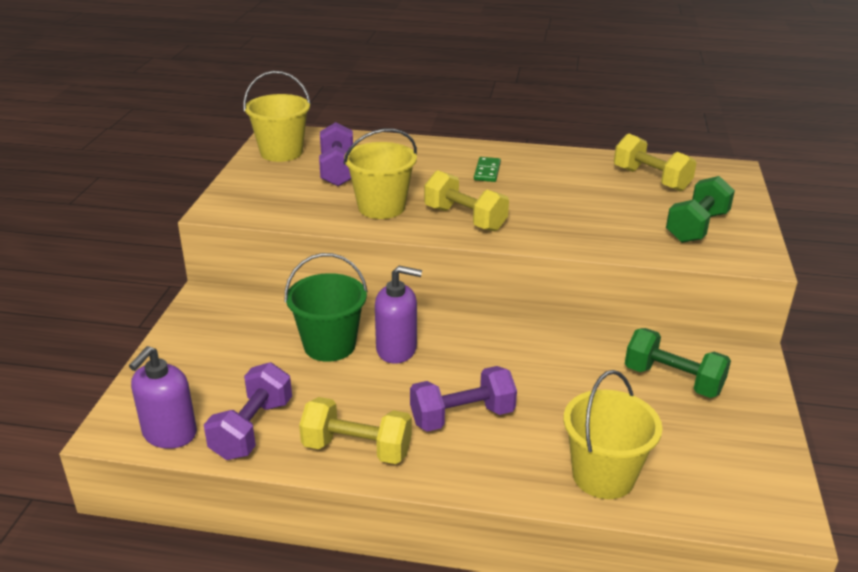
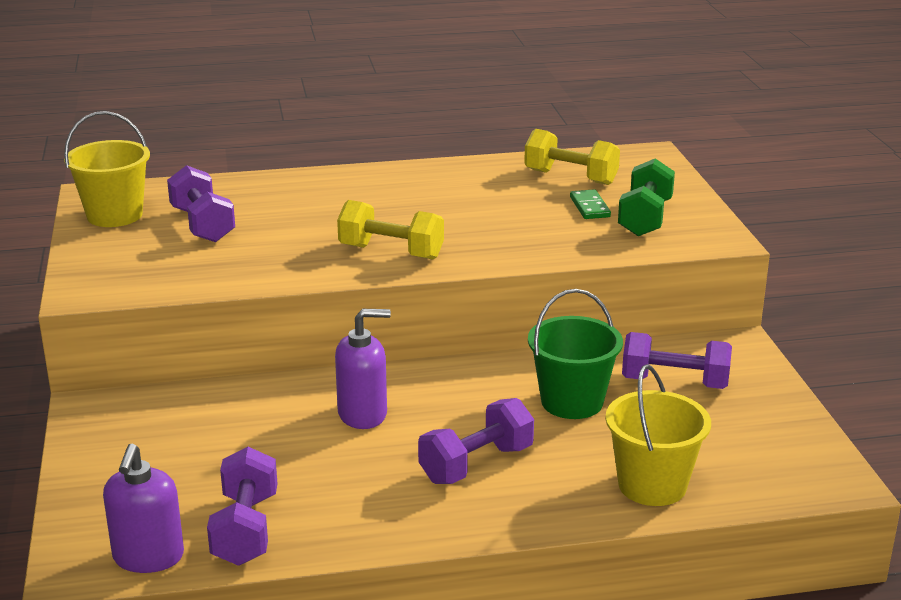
camera: 20 degrees left, 5 degrees down
(329, 345) = (281, 426): green bucket -> green bucket (572, 402)
(357, 449) = (380, 521): yellow dumbbell -> none
(381, 207) = (285, 256): yellow bucket -> none
(487, 171) = (383, 197): green domino -> green domino (589, 207)
(673, 380) = (674, 382): green dumbbell -> purple dumbbell

